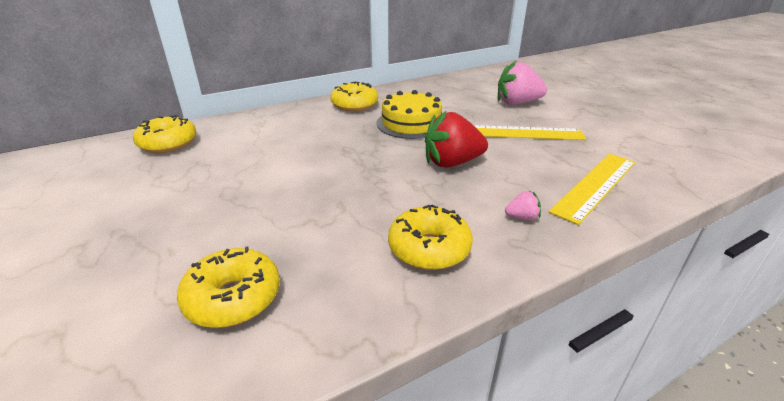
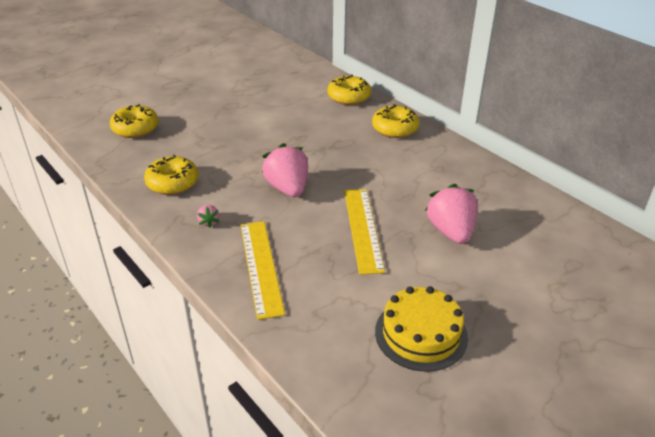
camera: 80 degrees right, 5 degrees up
(168, 143) = (291, 69): yellow donut -> yellow donut (349, 97)
(411, 123) = (363, 163): yellow cake -> yellow cake (421, 334)
(452, 163) = (287, 188): red strawberry -> pink strawberry
(595, 185) = (261, 267): yellow ruler -> yellow ruler turned 45 degrees clockwise

